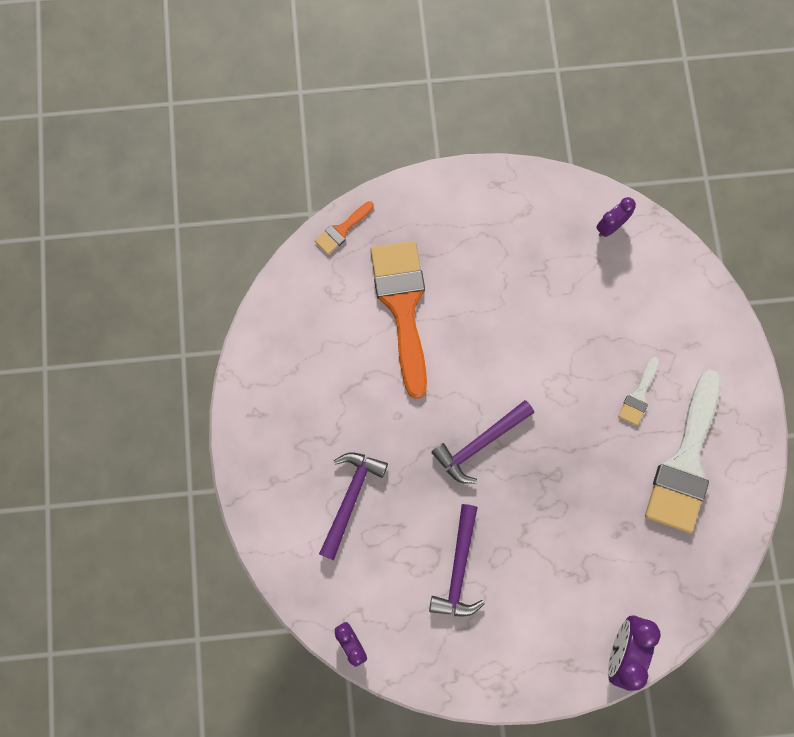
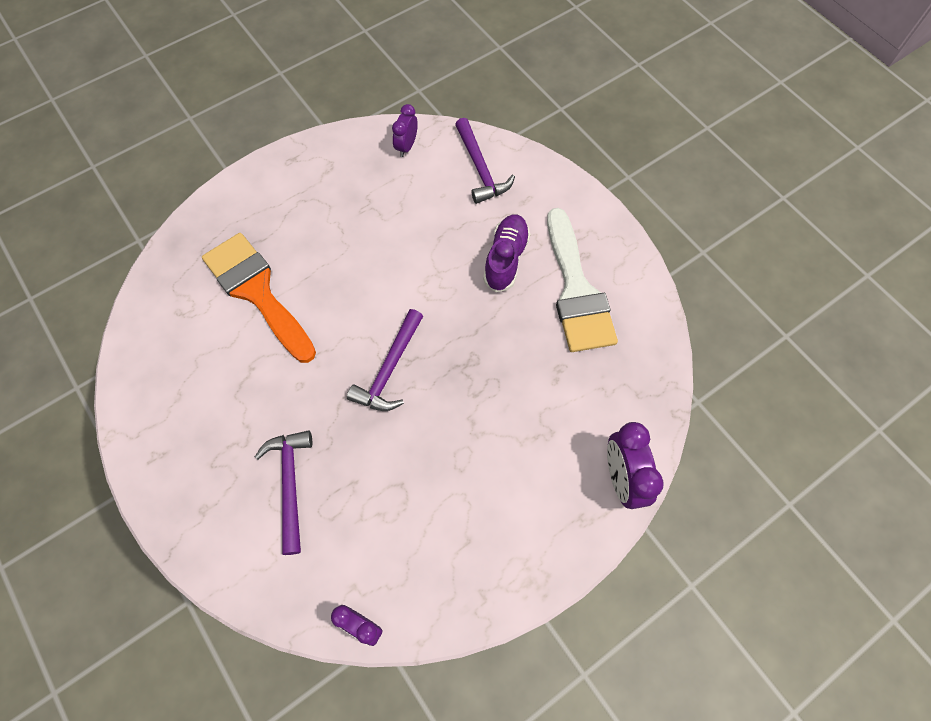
camera: 30 degrees left, 10 degrees down
(342, 230) = (168, 257): orange brush -> none
(459, 568) = (430, 490): purple hammer -> purple hammer (480, 168)
(639, 395) = (506, 259): white brush -> purple shoe

